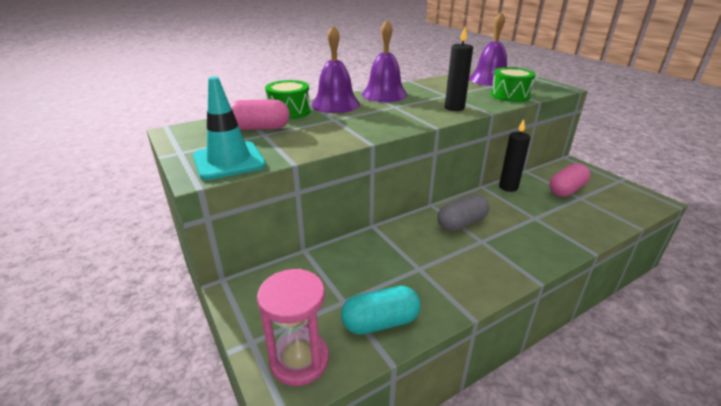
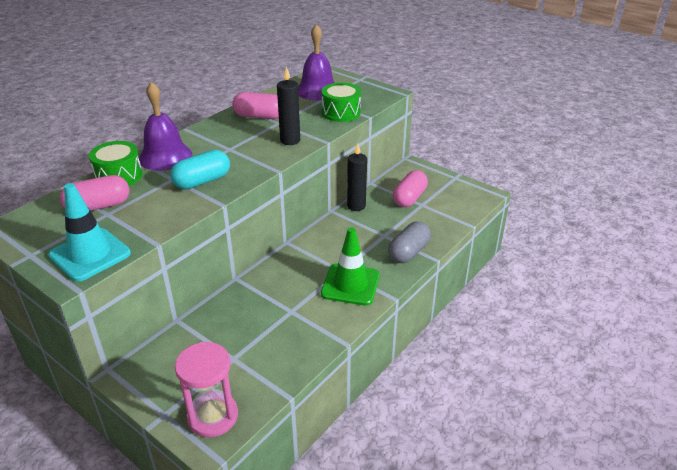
camera: 20 degrees left, 5 degrees up
(380, 322) = (270, 367): turquoise capsule -> turquoise capsule (202, 181)
(384, 94) = (213, 132): purple bell -> none
(430, 89) = (259, 116): none -> pink capsule
(461, 223) = (319, 256): grey capsule -> grey capsule (409, 252)
(489, 257) = (350, 284): none -> green traffic cone

